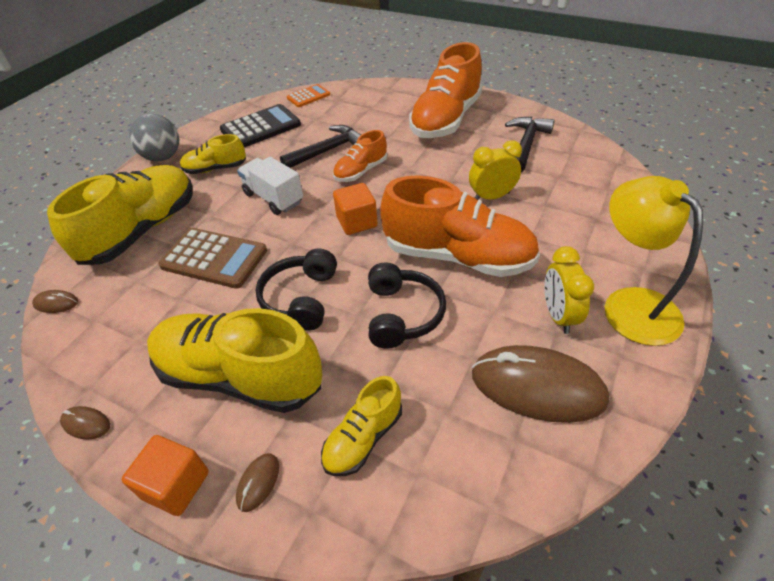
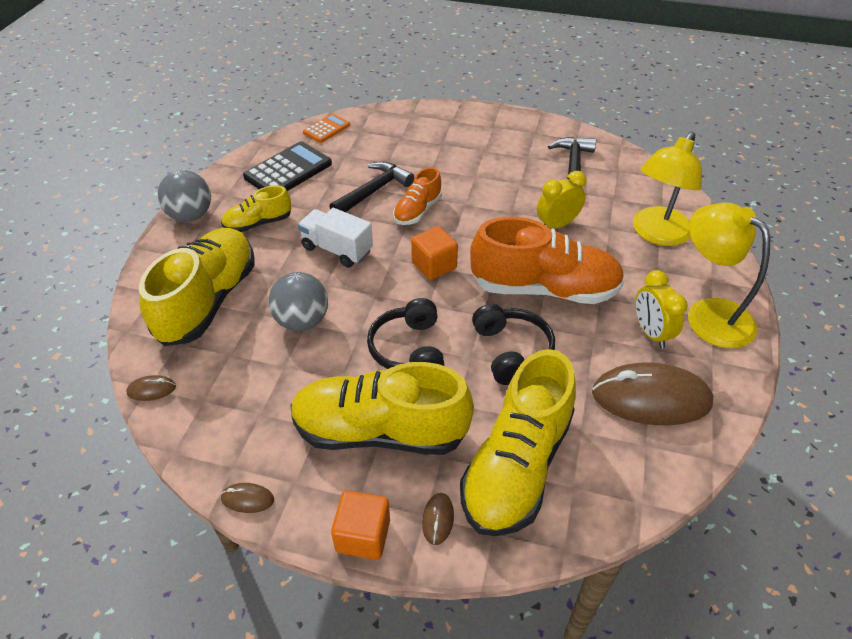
camera: 15 degrees left, 0 degrees up
(214, 258) = (302, 321): brown calculator -> grey ball
(363, 438) = (516, 466): yellow shoe -> yellow shoe, size x1.94
(445, 120) = (484, 145): orange shoe -> none
(594, 216) = (656, 234): none -> yellow lamp

